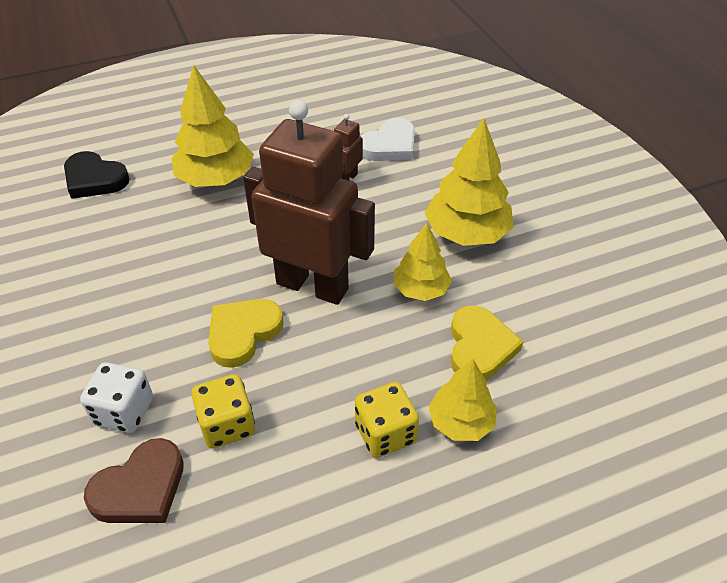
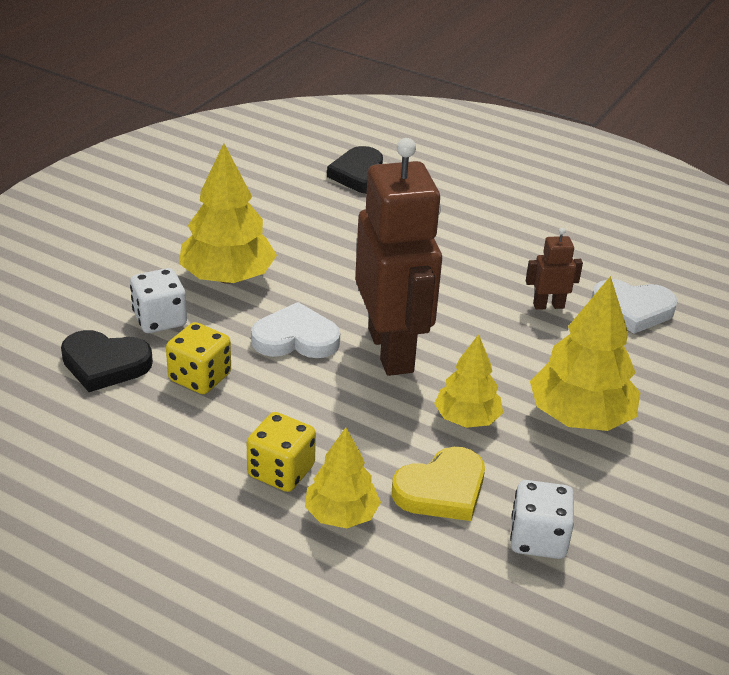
camera: 50 degrees right, 10 degrees down
(140, 488) = (105, 364): brown heart -> black heart
(215, 179) = (444, 233): yellow tree -> yellow tree (227, 277)
(243, 333) = (296, 338): yellow heart -> white heart
(562, 325) = (538, 539): none -> white dice

